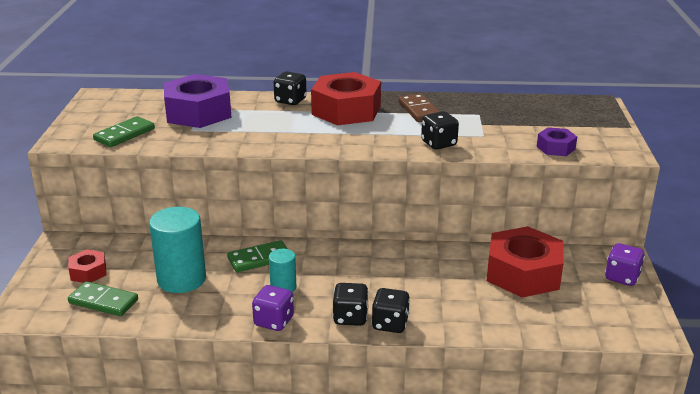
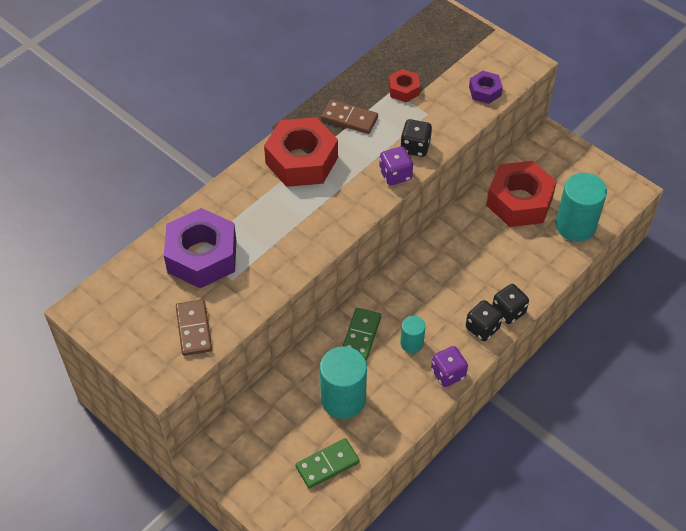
camera: 50 degrees left, 25 degrees up
(88, 272) = (274, 455): red nut -> red nut (403, 90)
(124, 134) = (194, 329): green domino -> brown domino
(290, 101) = (244, 183): black dice -> none
(550, 318) = (575, 226): none -> turquoise cylinder
(622, 277) = (569, 157): purple dice -> purple dice (395, 175)

